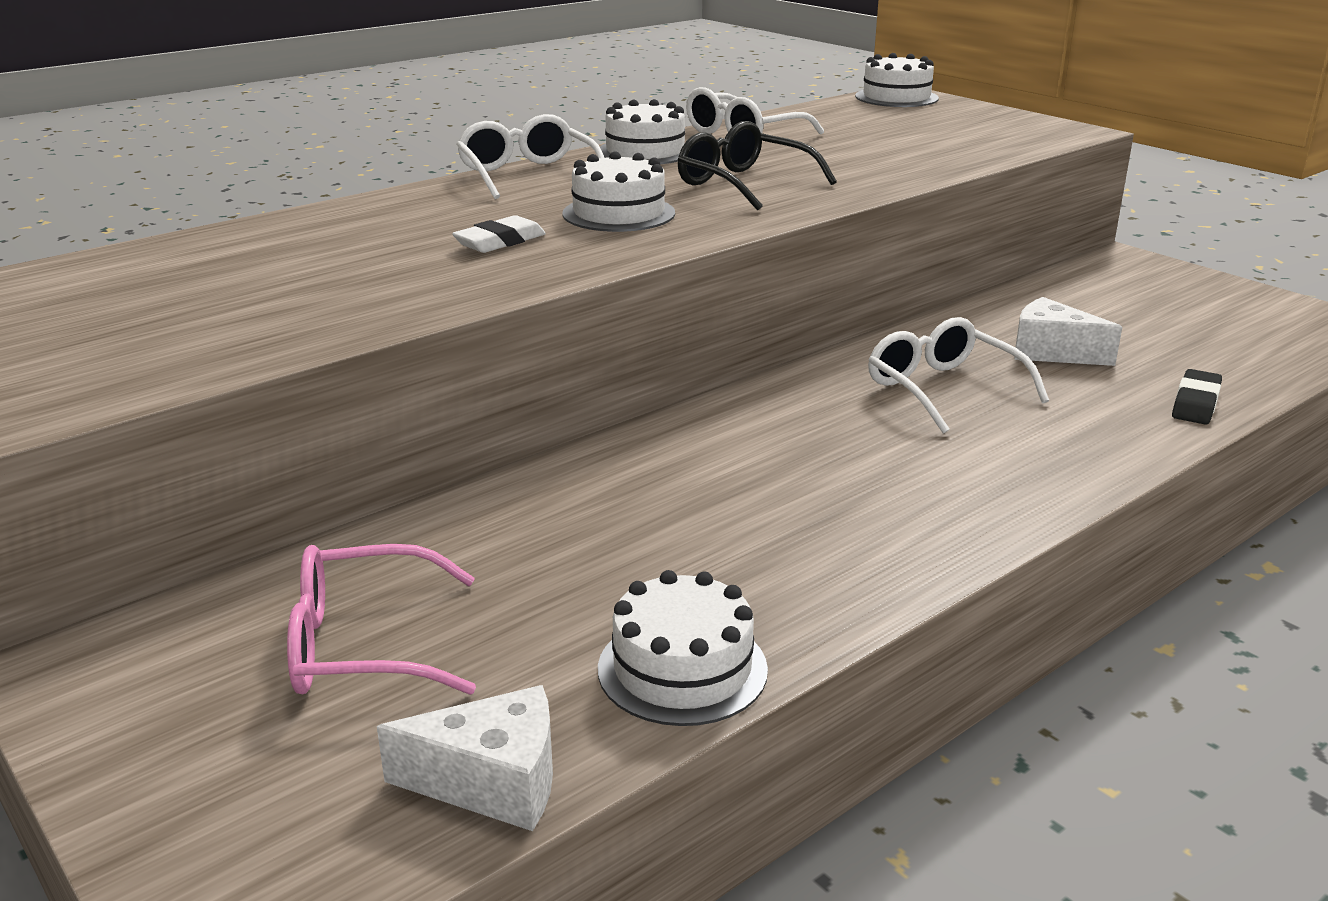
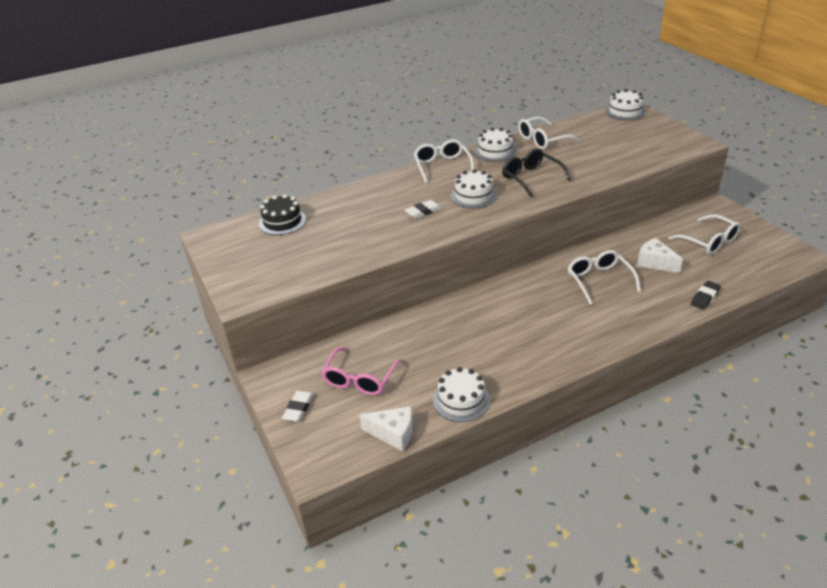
camera: 15 degrees right, 10 degrees up
(115, 273) = (282, 221): none -> black cake
(167, 745) = (298, 408): none -> white eraser
(365, 645) = (360, 379): pink glasses -> pink glasses turned 75 degrees counterclockwise
(1144, 312) = (708, 241): none -> white glasses

